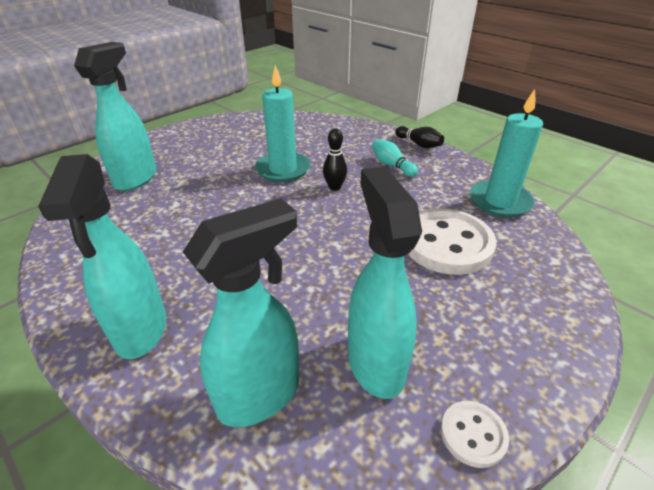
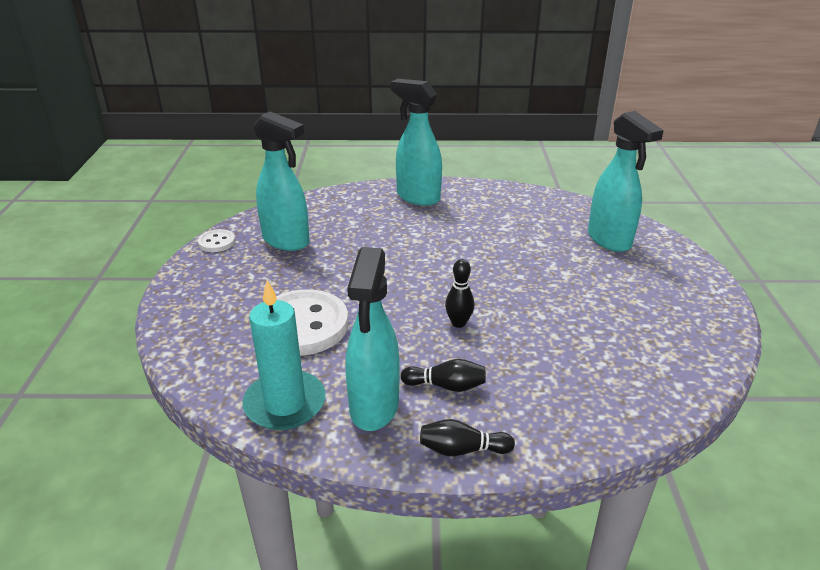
camera: 135 degrees right, 5 degrees down
(260, 395) = (328, 209): turquoise spray bottle -> turquoise spray bottle (374, 407)
(283, 169) = (532, 313): turquoise candle -> none
(392, 165) = (446, 386): turquoise bowling pin -> black bowling pin

